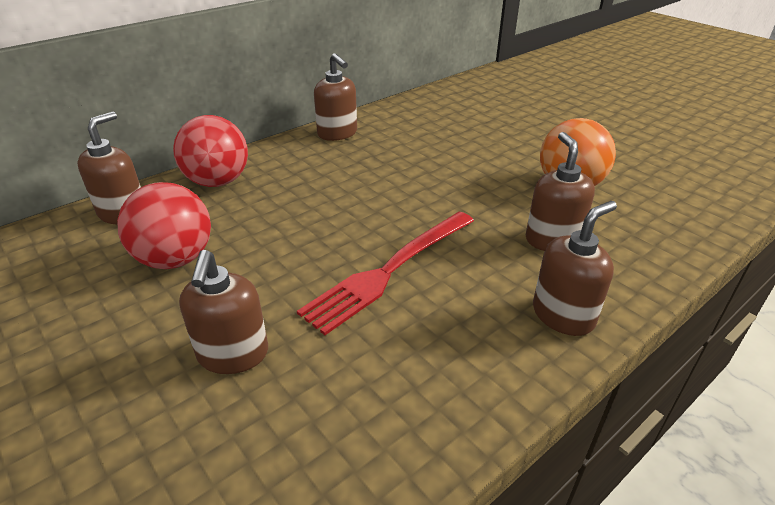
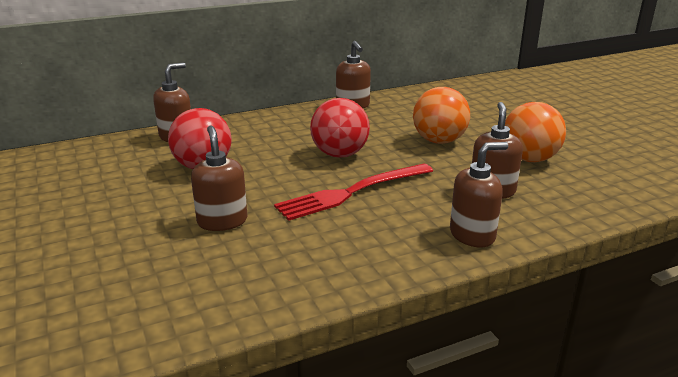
camera: 15 degrees right, 10 degrees down
(218, 182) = (249, 126): red ball -> red ball (339, 154)
(233, 354) = (222, 221): brown soap dispenser -> brown soap dispenser turned 150 degrees clockwise
(459, 173) = (439, 141): none -> orange ball

